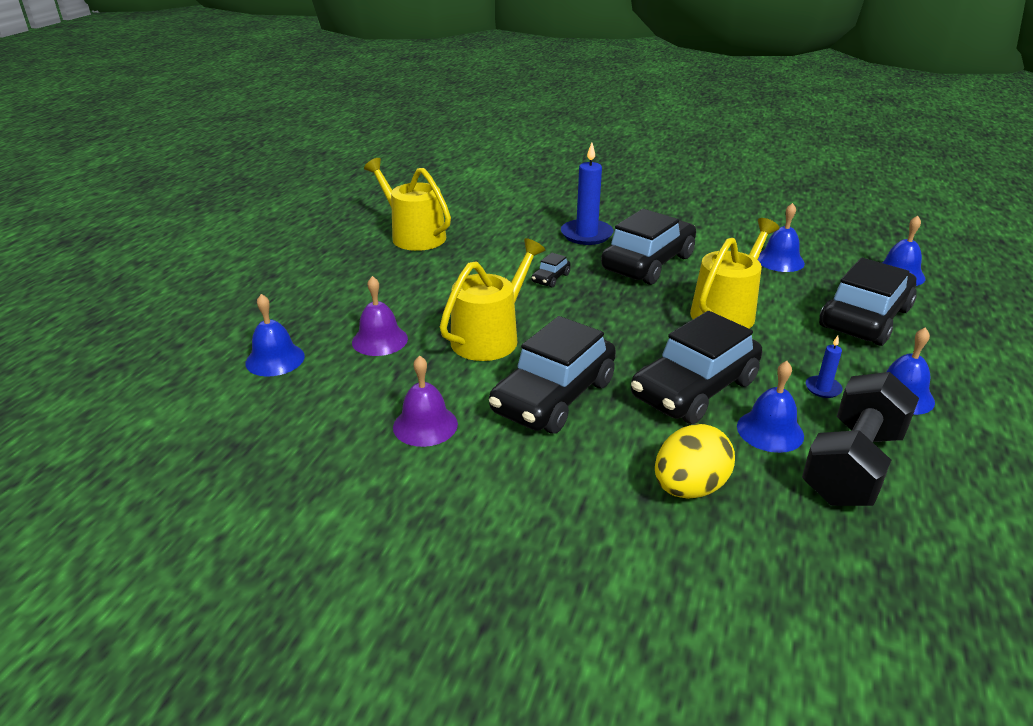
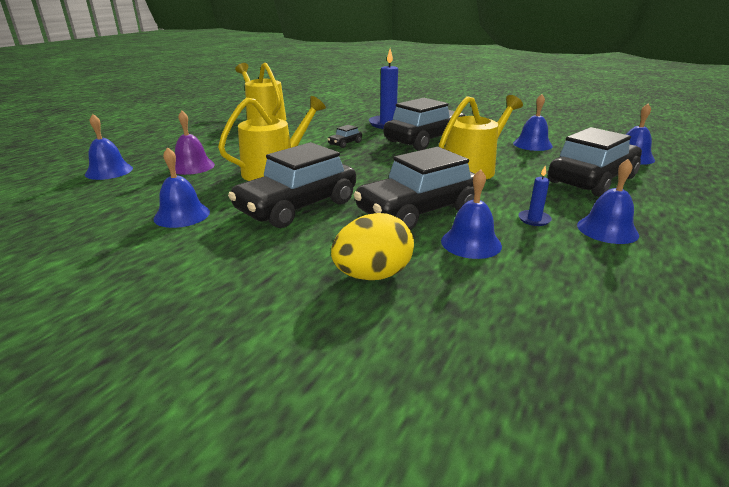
camera: 10 degrees right, 5 degrees down
(425, 425) = (182, 215): purple bell -> blue bell
(852, 465) = (539, 274): black dumbbell -> none

